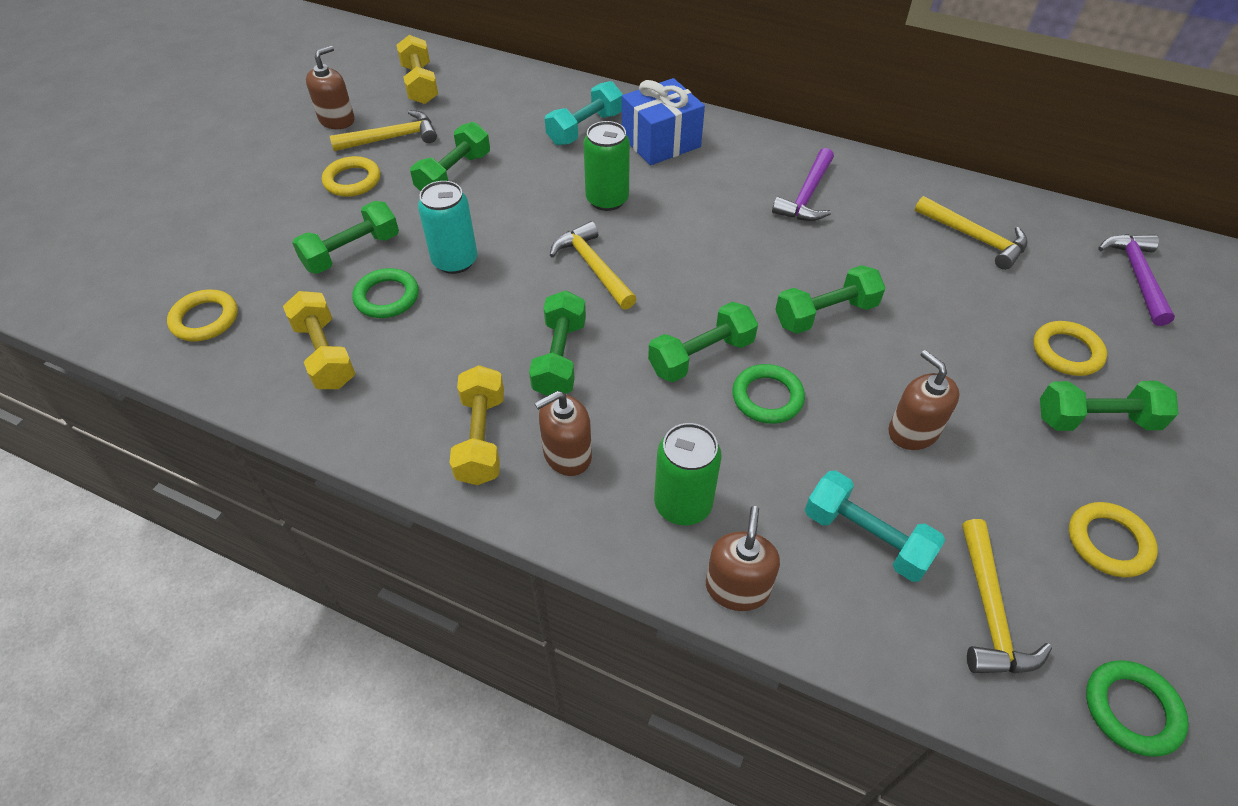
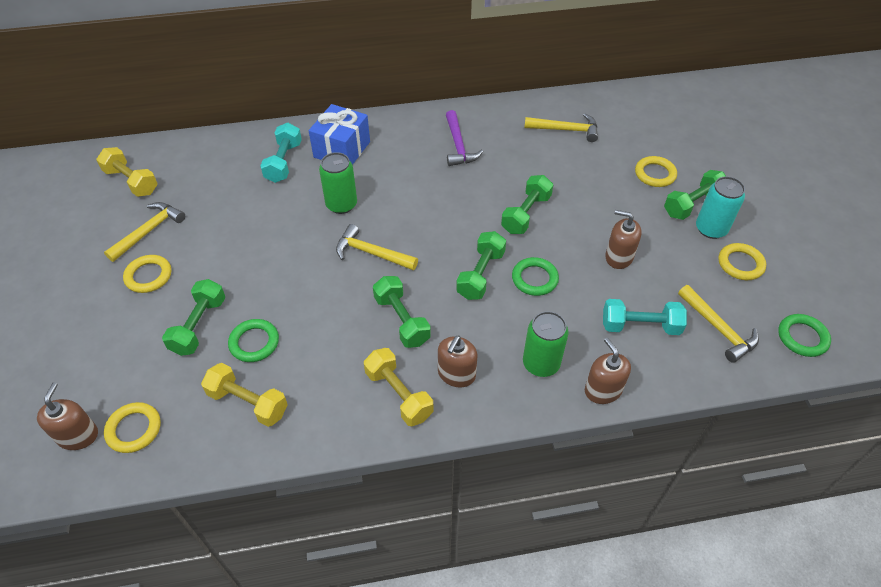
camera: 35 degrees left, 0 degrees up
(337, 120) = (90, 237): brown soap dispenser -> brown soap dispenser (78, 435)
(454, 174) = (221, 236): green dumbbell -> none
(455, 261) = (278, 294): turquoise can -> turquoise can (711, 229)
(1136, 276) = (655, 115): purple hammer -> none

